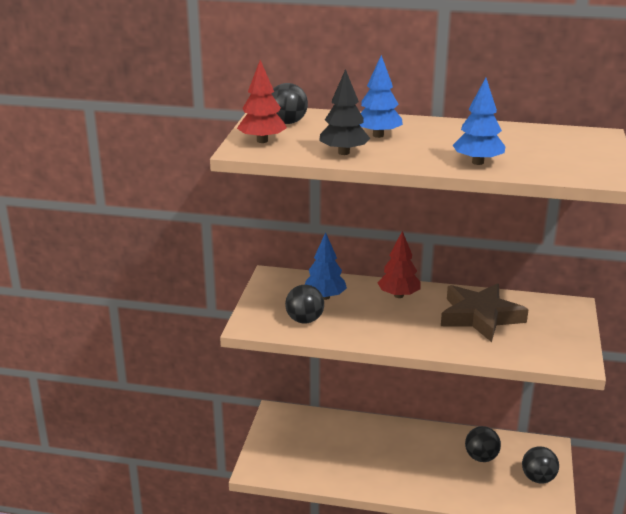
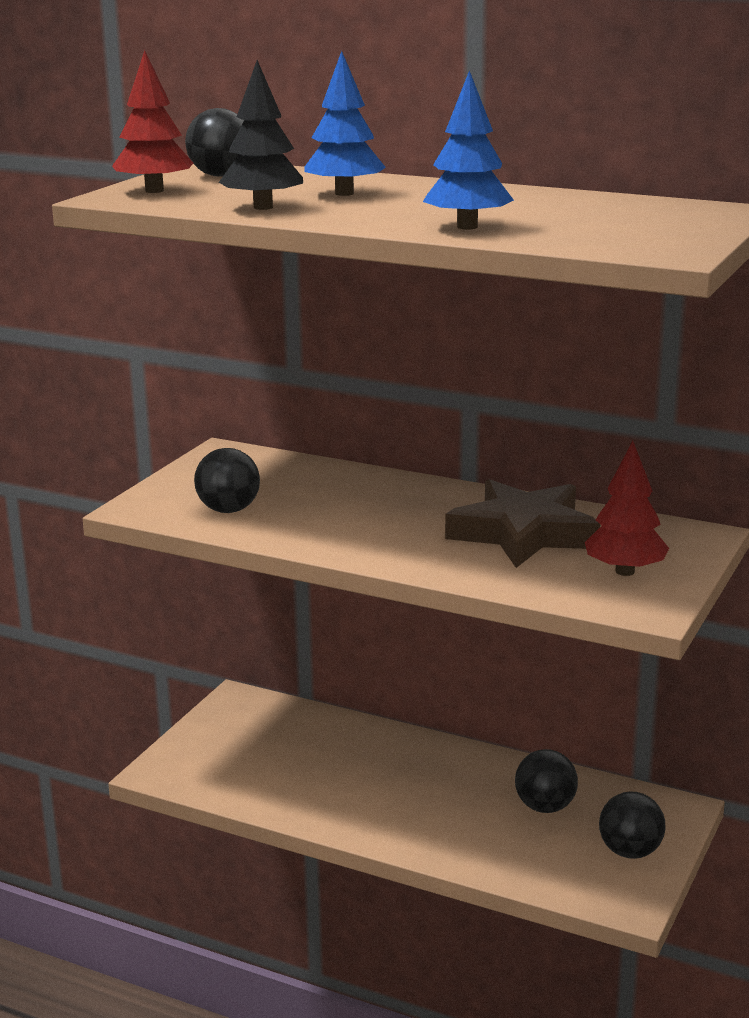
camera: 15 degrees right, 5 degrees down
(325, 297) = (284, 485): blue tree -> none
(398, 295) = (407, 494): red tree -> red tree (625, 571)

